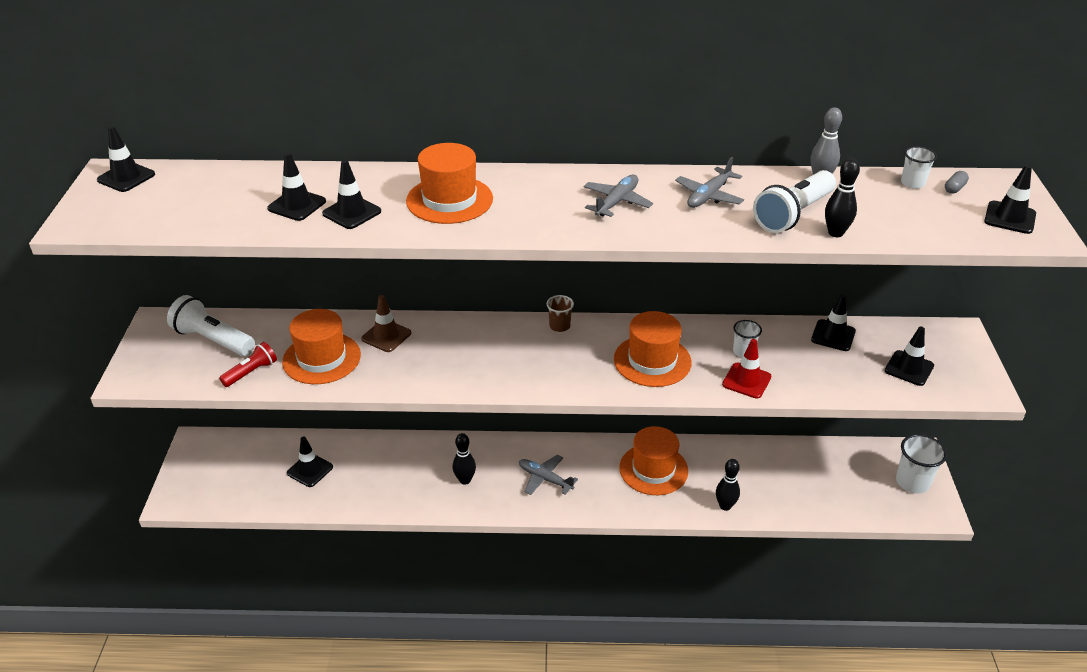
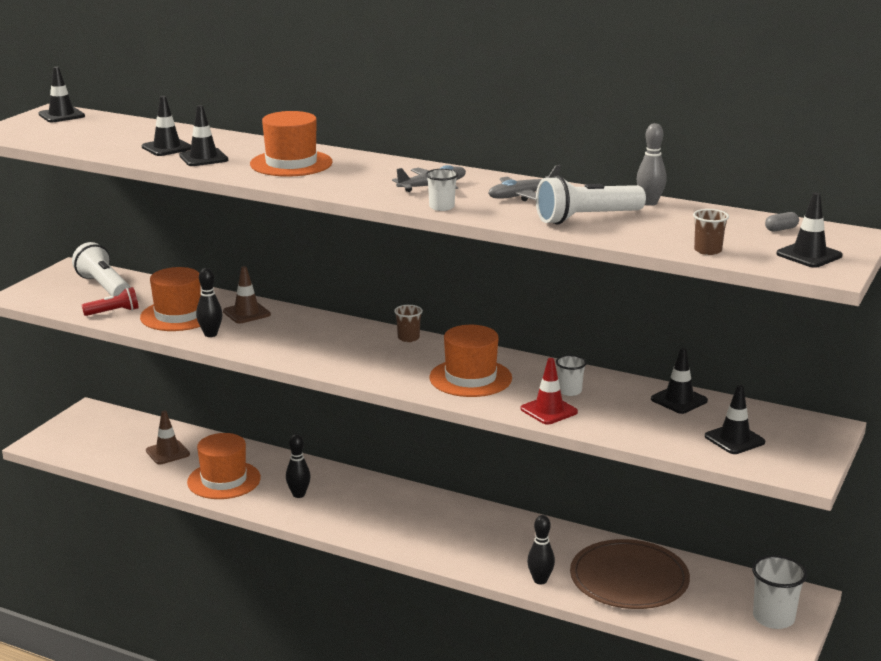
camera: 25 degrees right, 15 degrees down
(310, 470) = (167, 452): black traffic cone -> brown traffic cone
(545, 479) = (375, 513): grey plane -> none
(653, 469) = (491, 534): orange hat -> orange hat (224, 480)
(788, 480) = (629, 579): none -> brown plate
(835, 233) = (610, 235): black bowling pin -> black bowling pin (210, 334)
(912, 183) = (741, 219): white cup -> white cup (441, 207)
(932, 233) = (707, 250): none -> brown cup

